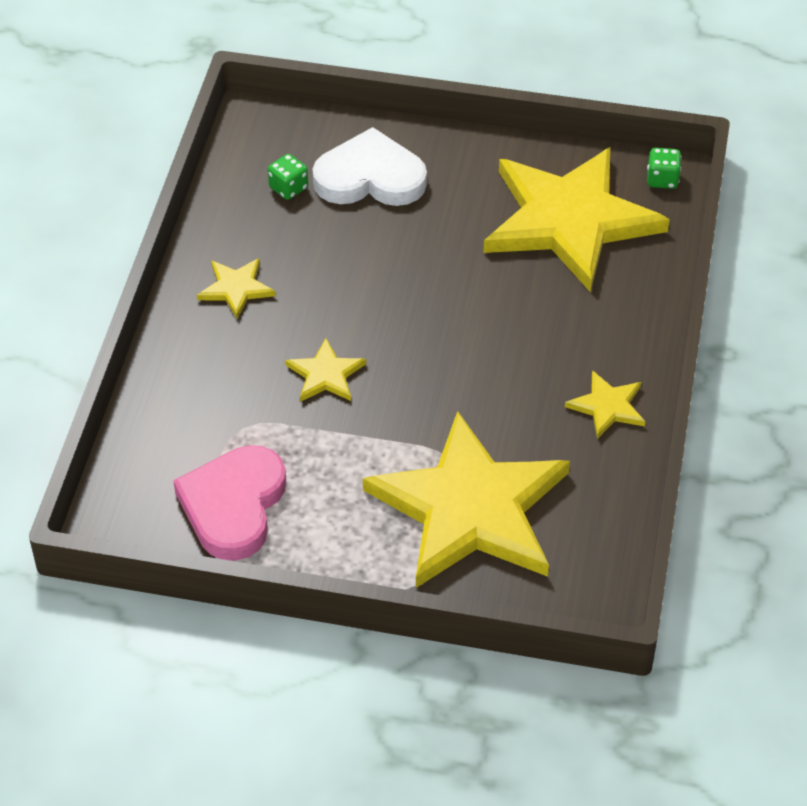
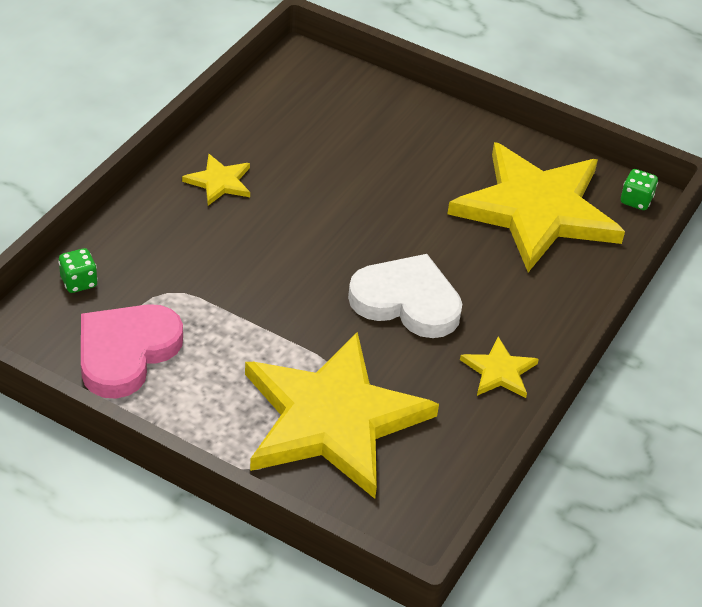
camera: 15 degrees right, 5 degrees down
(288, 188) = (304, 118): green dice -> green dice (79, 282)
(326, 374) = (260, 271): yellow star -> none
(370, 177) = (377, 129): white heart -> white heart (407, 301)

